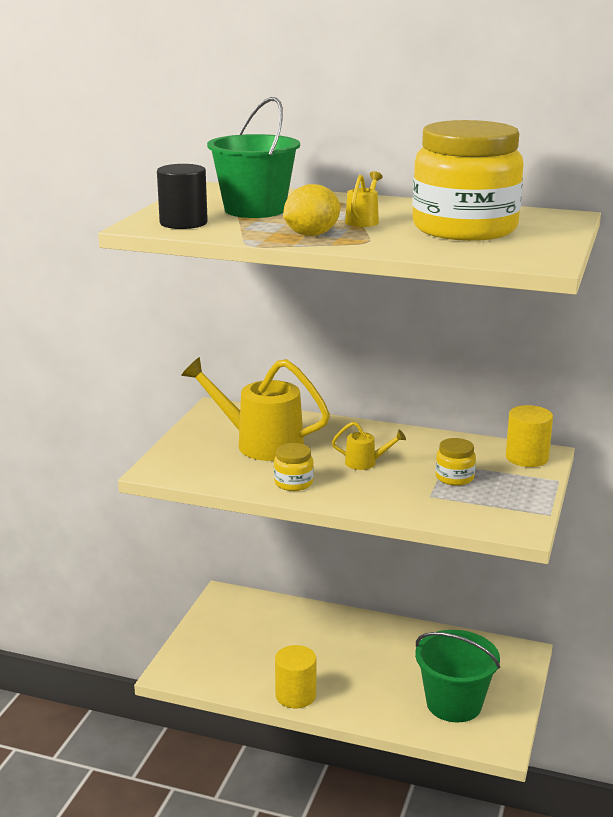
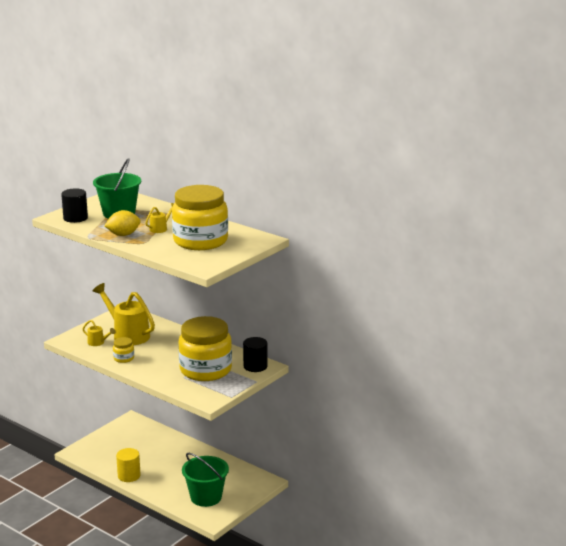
camera: 20 degrees right, 0 degrees up
(365, 463) = (169, 354): yellow watering can -> yellow watering can (98, 343)
(454, 477) = (205, 370): yellow jar -> yellow jar, size x2.47
(527, 457) = (255, 366): yellow cylinder -> black cylinder

